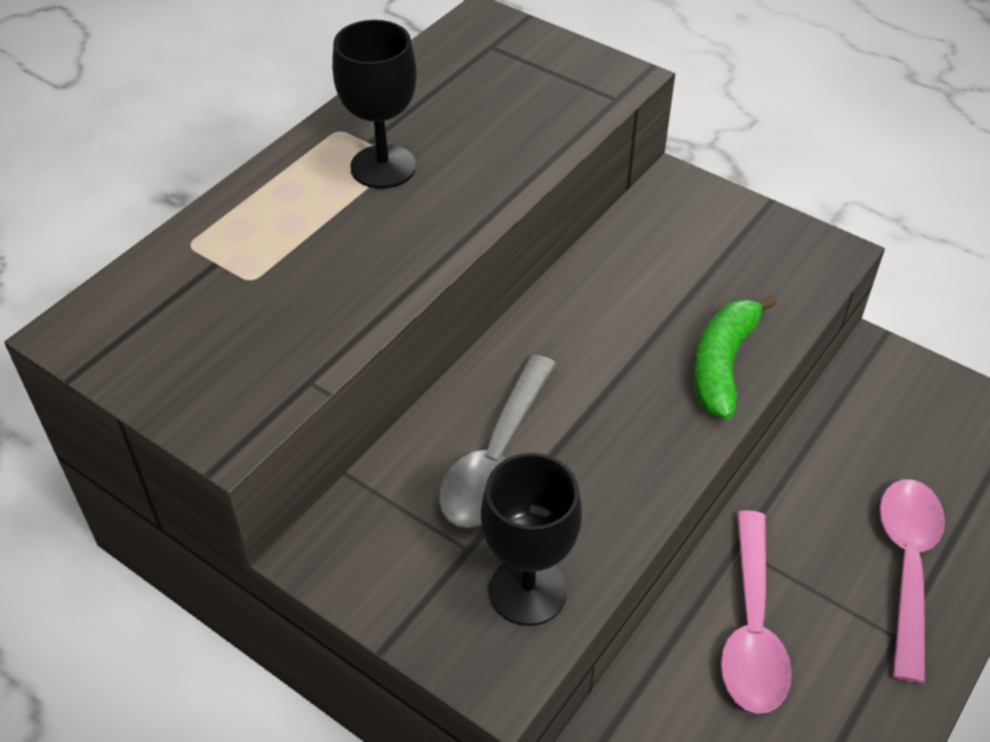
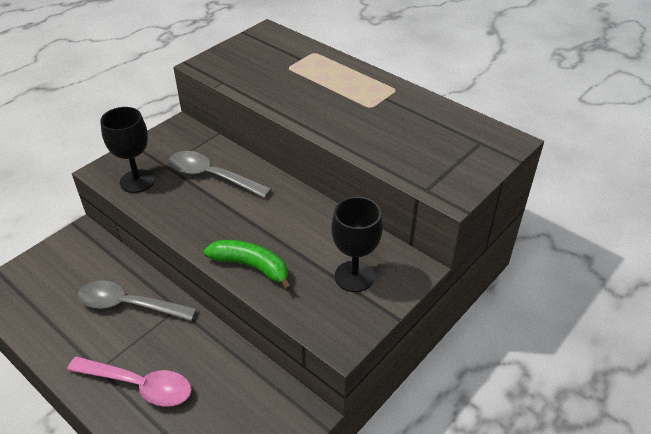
camera: 95 degrees right, 5 degrees down
(383, 167) = (363, 102): black goblet -> black goblet (354, 276)
(752, 628) = (128, 305): pink spoon -> grey spoon

